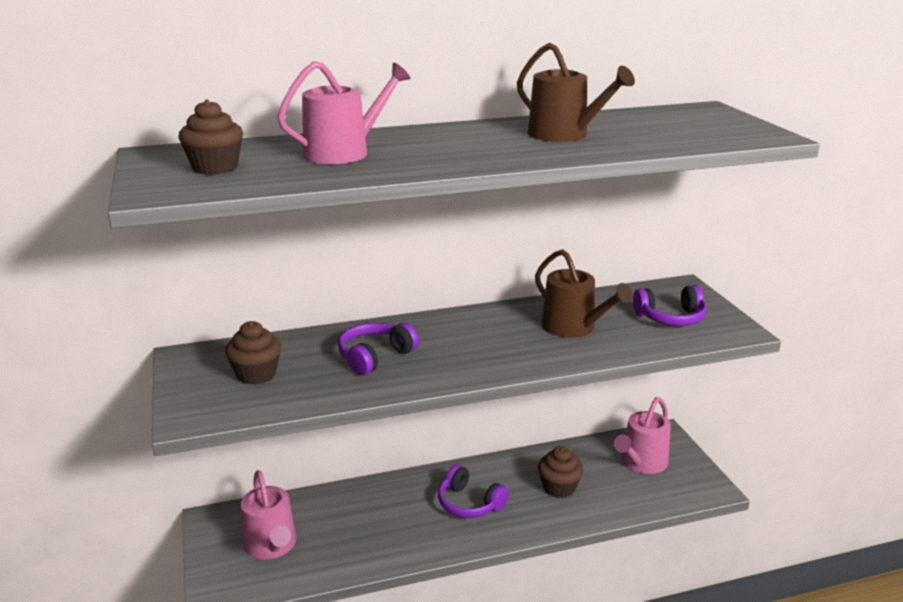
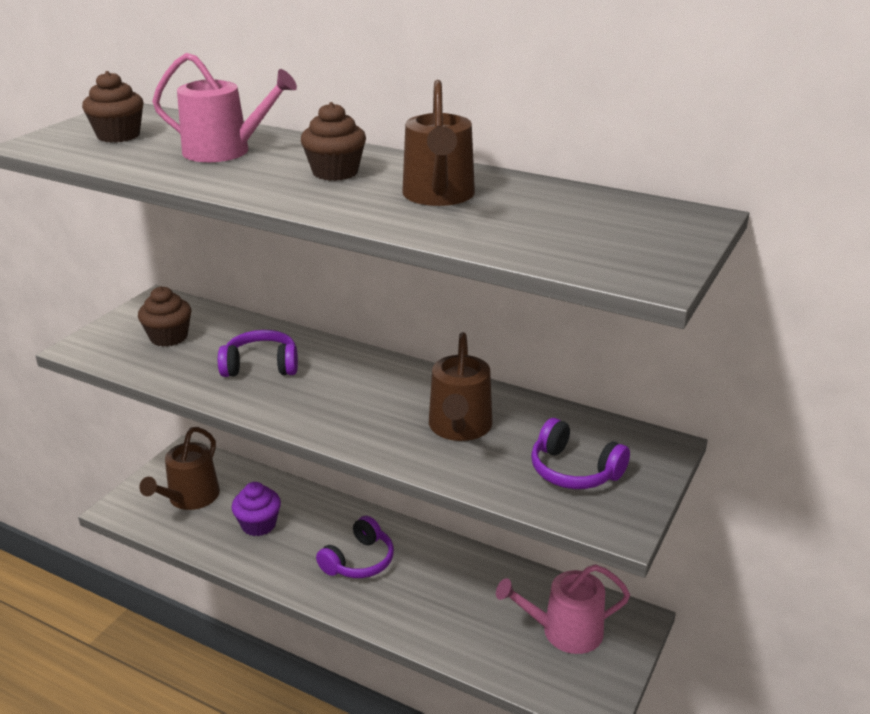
camera: 45 degrees right, 5 degrees up
(271, 546) = (190, 498): pink watering can -> brown watering can
(360, 528) = (258, 525): none -> purple cupcake
(469, 503) = (359, 561): purple headphones -> purple headphones turned 135 degrees counterclockwise
(559, 487) = (451, 599): brown cupcake -> brown cupcake (335, 172)

